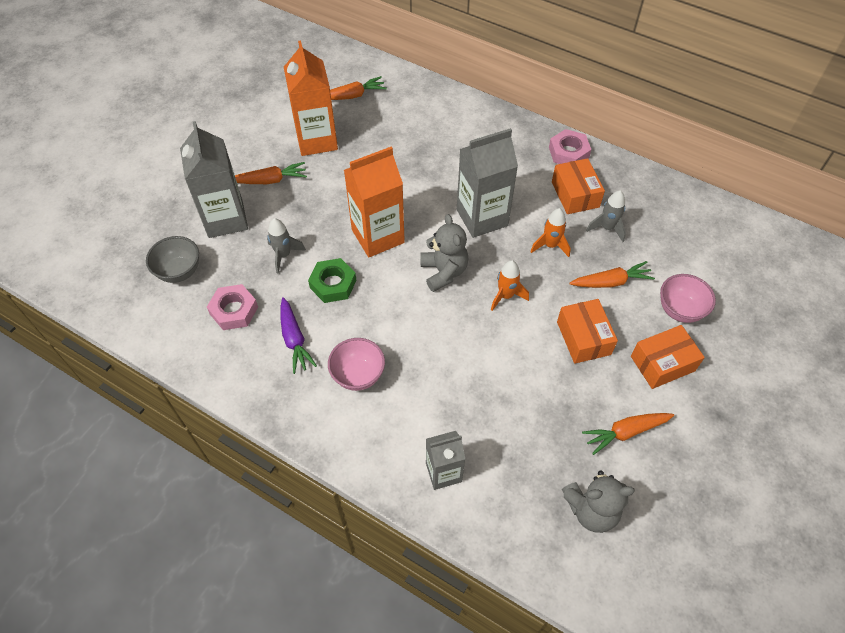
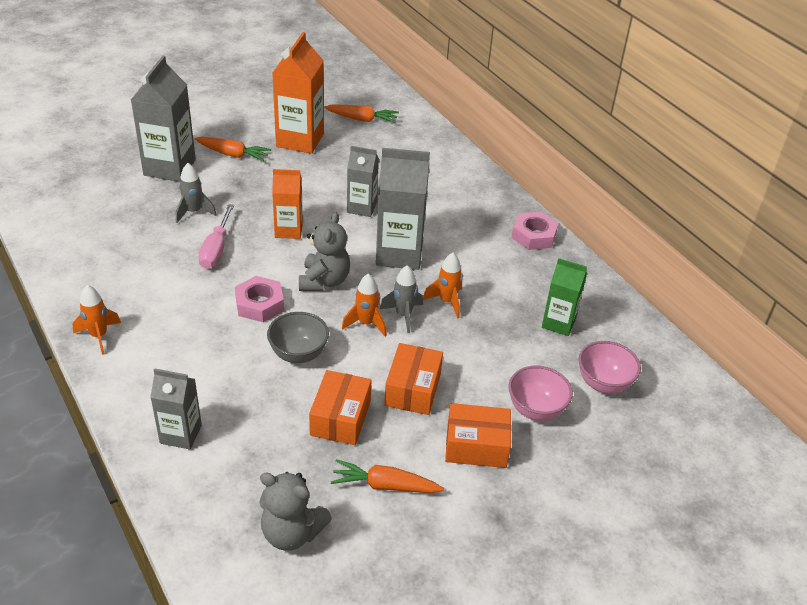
camera: 25 degrees right, 15 degrees down
(179, 272) = (98, 190): grey bowl -> grey bowl (298, 354)
(234, 310) = (115, 234): pink nut -> pink nut (259, 304)
(294, 339) = (145, 276): purple carrot -> none
(303, 417) = (99, 336): none -> orange rocket
(333, 284) = (216, 250): green nut -> pink screwdriver
(358, 375) = (174, 326): pink bowl -> pink bowl (603, 383)
(378, 236) = (288, 230): orange carton -> orange carton, size x0.60
(419, 186) = (361, 207): none -> grey carton
(575, 194) = (510, 271): orange box -> orange box (340, 418)
(607, 228) = (519, 311): grey rocket -> grey rocket (403, 315)
(611, 282) = (483, 356): orange carrot -> none
(642, 225) = (558, 323): none -> green carton

